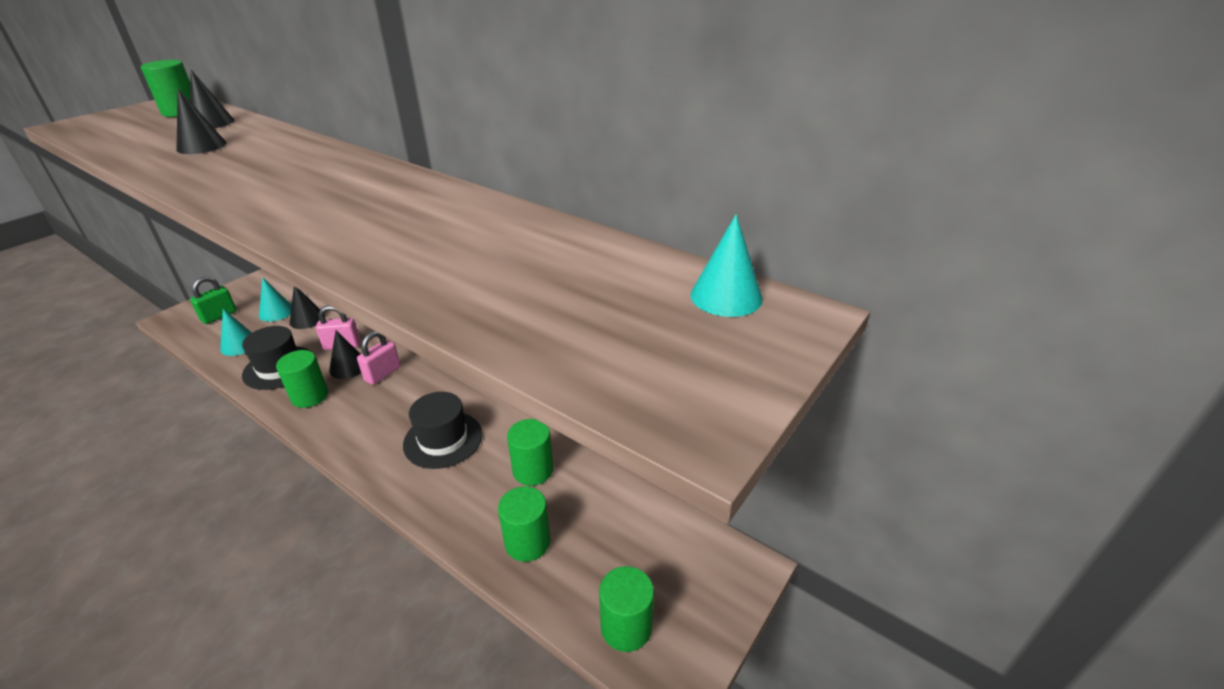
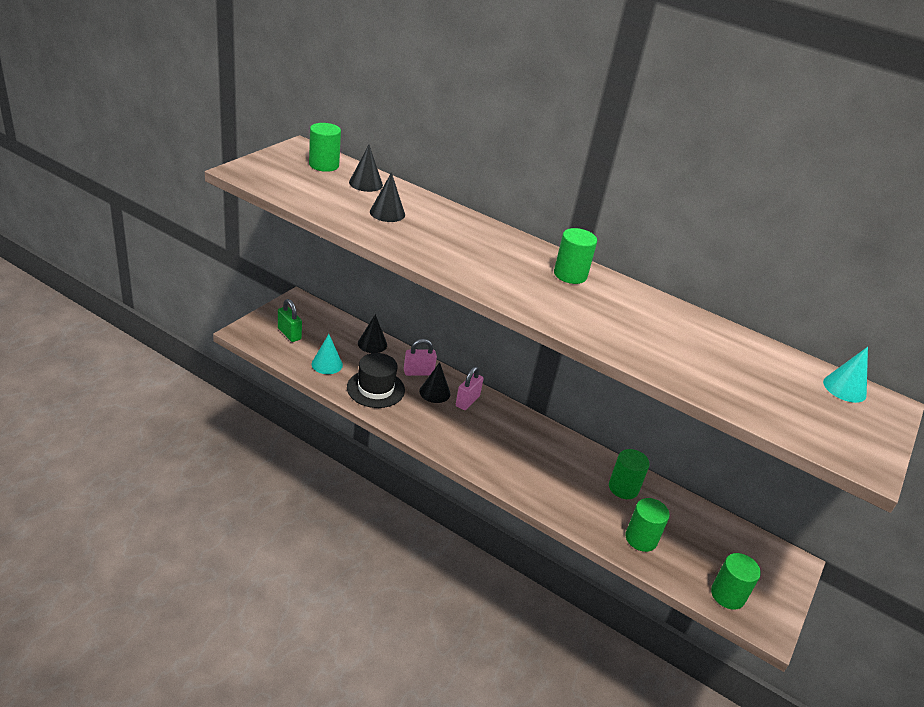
camera: 10 degrees left, 0 degrees up
(219, 316) = (289, 334): green padlock -> green padlock turned 75 degrees counterclockwise
(276, 312) = (340, 334): turquoise cone -> none
(310, 396) = (417, 416): green cylinder -> green cylinder (570, 275)
(443, 439) = (544, 460): black hat -> none

